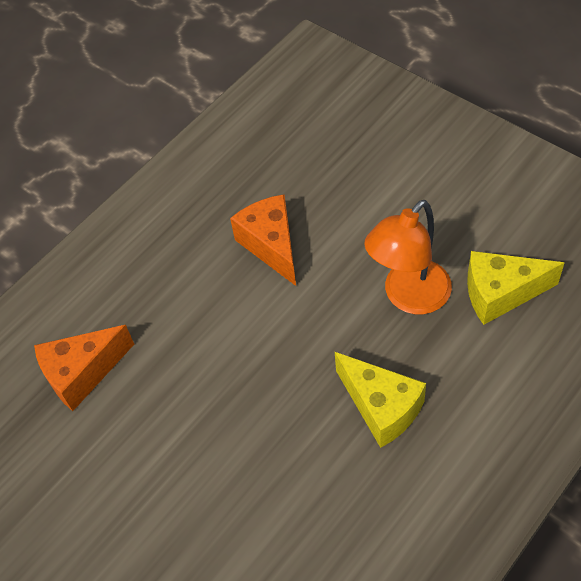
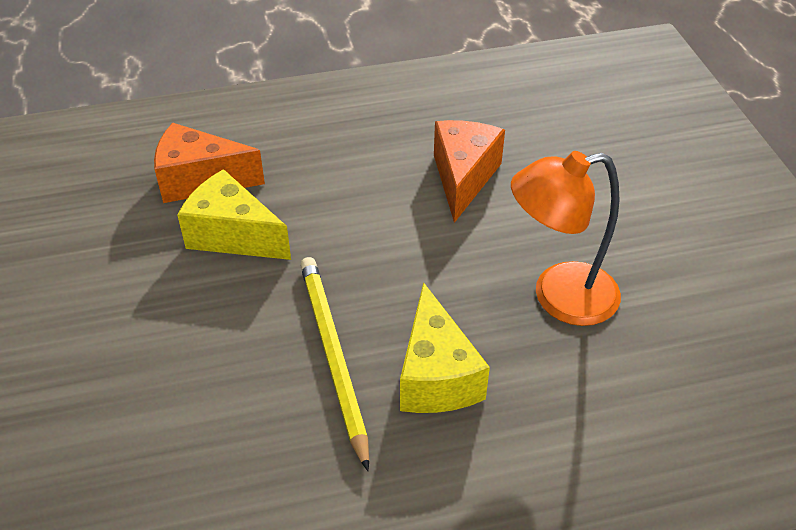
camera: 30 degrees right, 10 degrees down
(306, 442) = (333, 357): none -> yellow pencil
(500, 293) = (664, 353): yellow cheese -> yellow cheese (233, 235)

